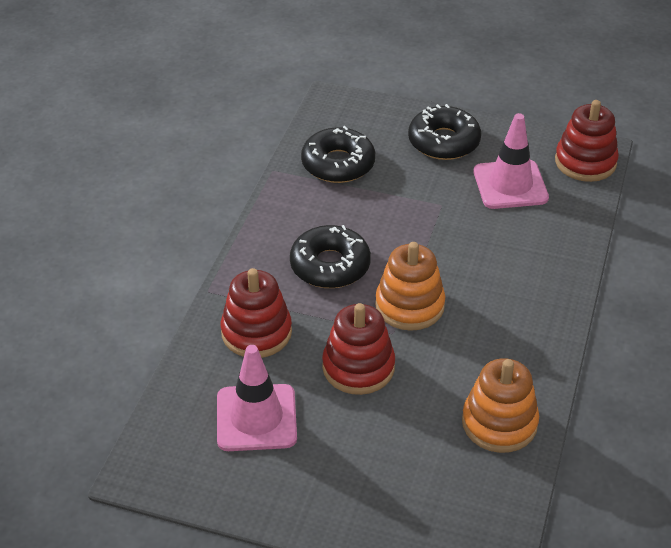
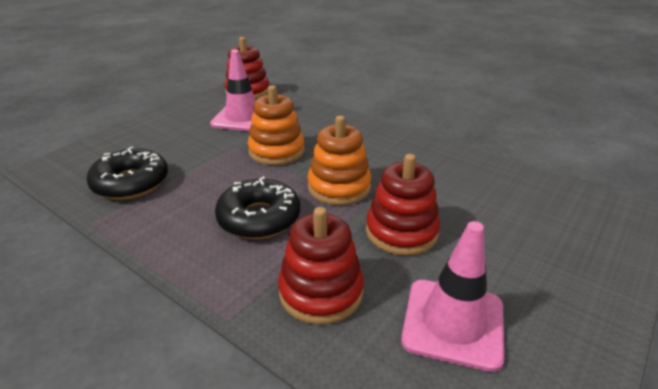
camera: 70 degrees left, 10 degrees down
(444, 142) = (167, 131): black donut -> none
(499, 423) = (484, 177): orange stacking toy -> orange stacking toy (276, 151)

